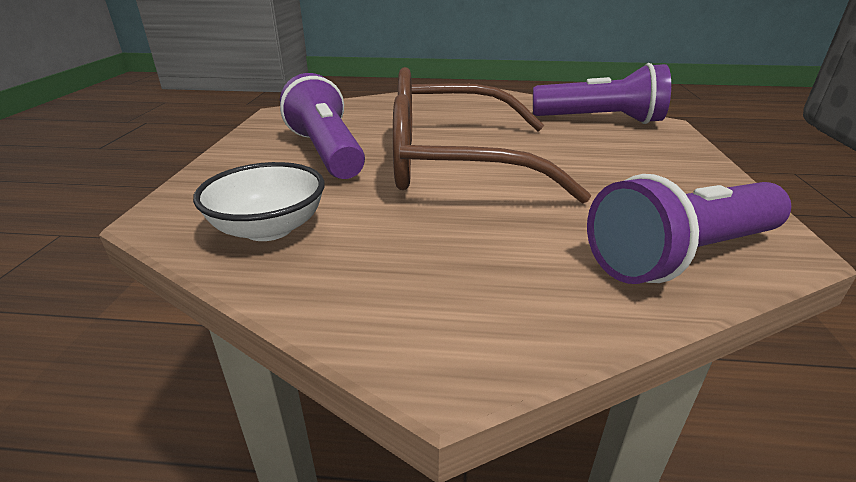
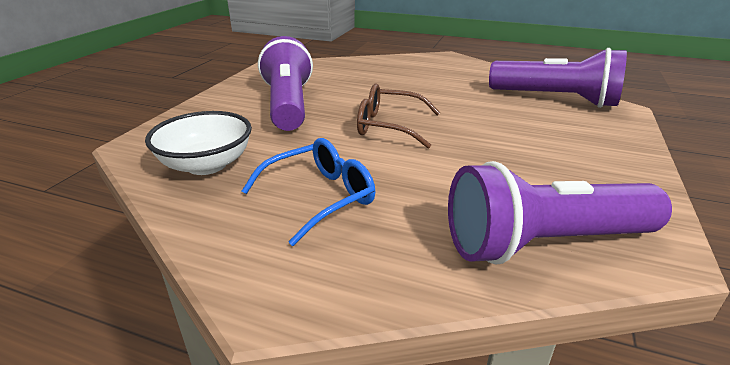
camera: 15 degrees right, 0 degrees up
(427, 245) = (319, 197): none -> blue glasses
(455, 162) = (389, 126): brown glasses -> brown glasses, size x0.47

